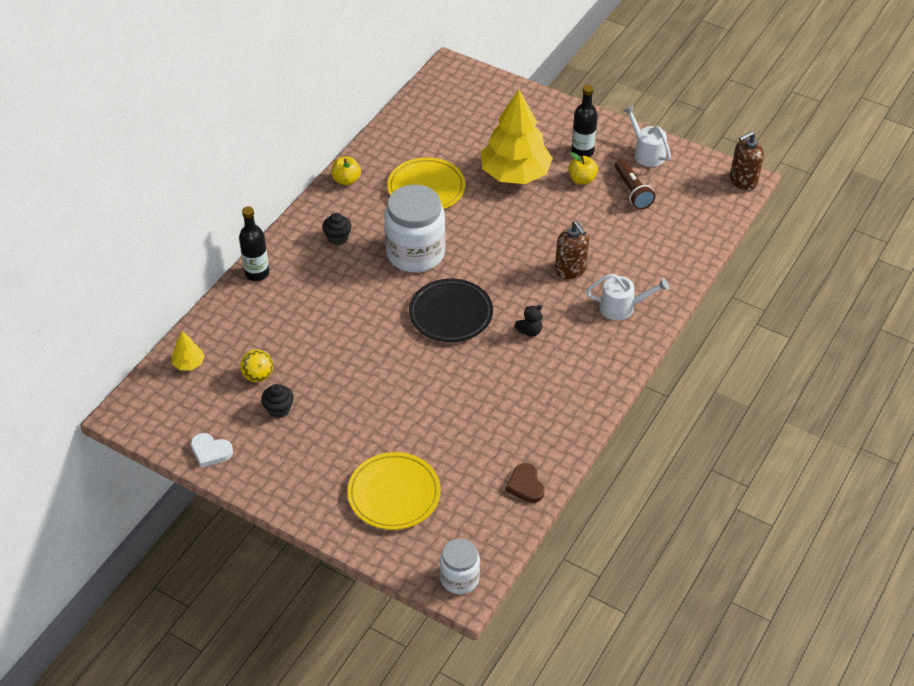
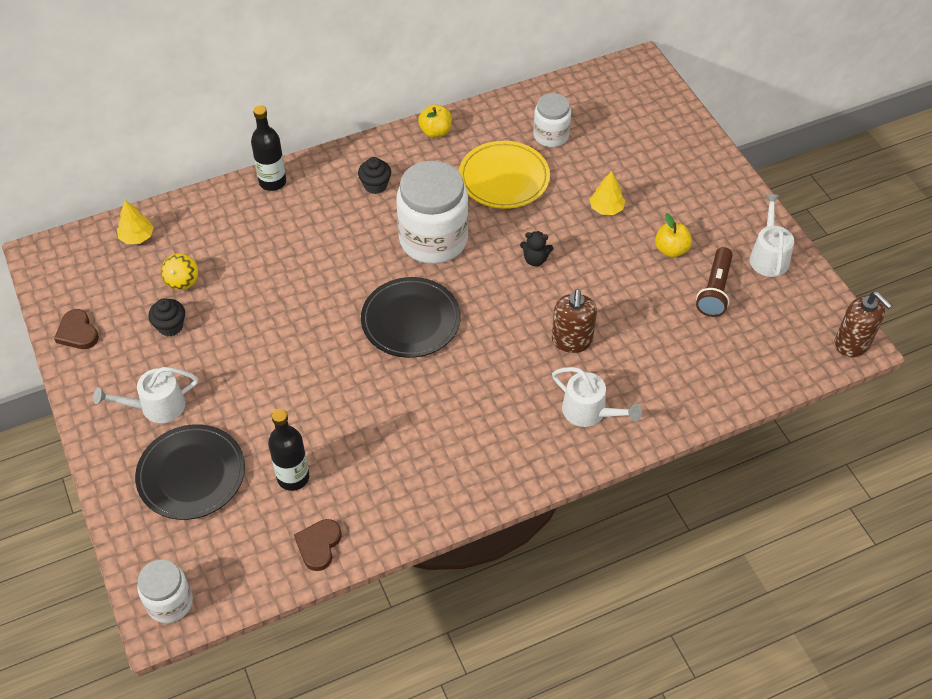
camera: 35 degrees right, 5 degrees up
(210, 451) = (77, 332): white heart -> brown heart
(323, 466) = (156, 406): none -> white watering can
(394, 494) = (191, 474): yellow plate -> black plate
(432, 144) = (551, 135): none -> white jar
(515, 174) = (606, 208): yellow tree -> yellow tree, size x0.41
(529, 331) = (471, 383): black teddy bear -> black teddy bear (535, 259)
(582, 151) = (699, 220): black bottle -> black bottle (293, 477)
(743, 181) = (852, 344): brown soap dispenser -> brown soap dispenser turned 135 degrees counterclockwise

